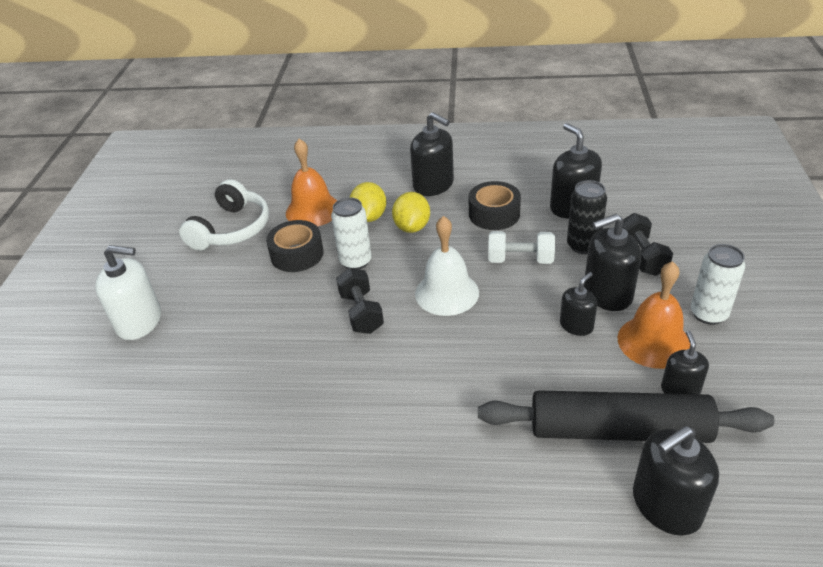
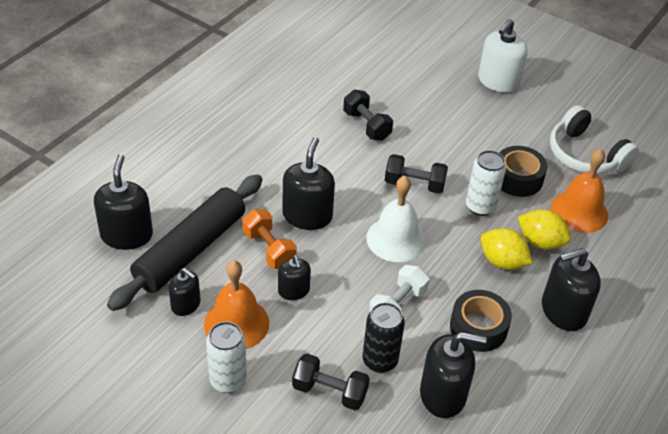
camera: 115 degrees right, 5 degrees up
(293, 390) = (366, 125): none -> black dumbbell
(549, 369) = (269, 249): none -> orange dumbbell
(607, 293) = (308, 333): black soap dispenser -> black soap dispenser (307, 216)

